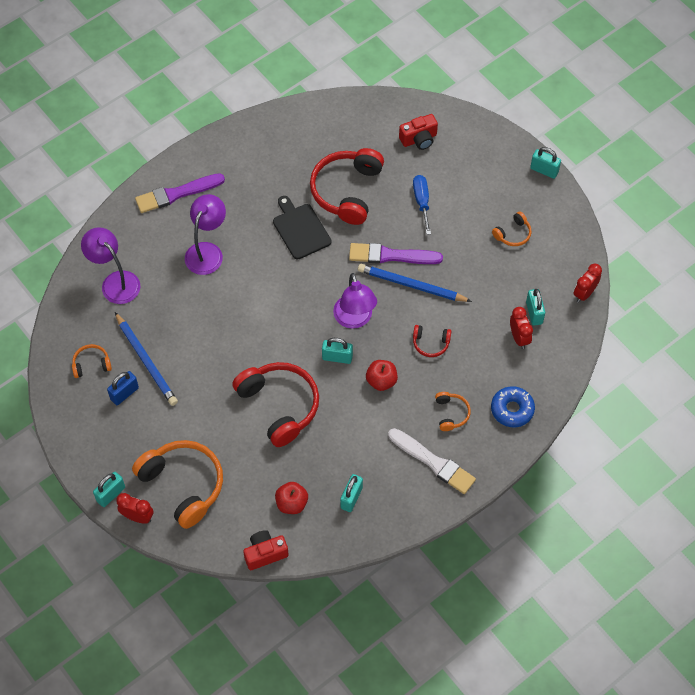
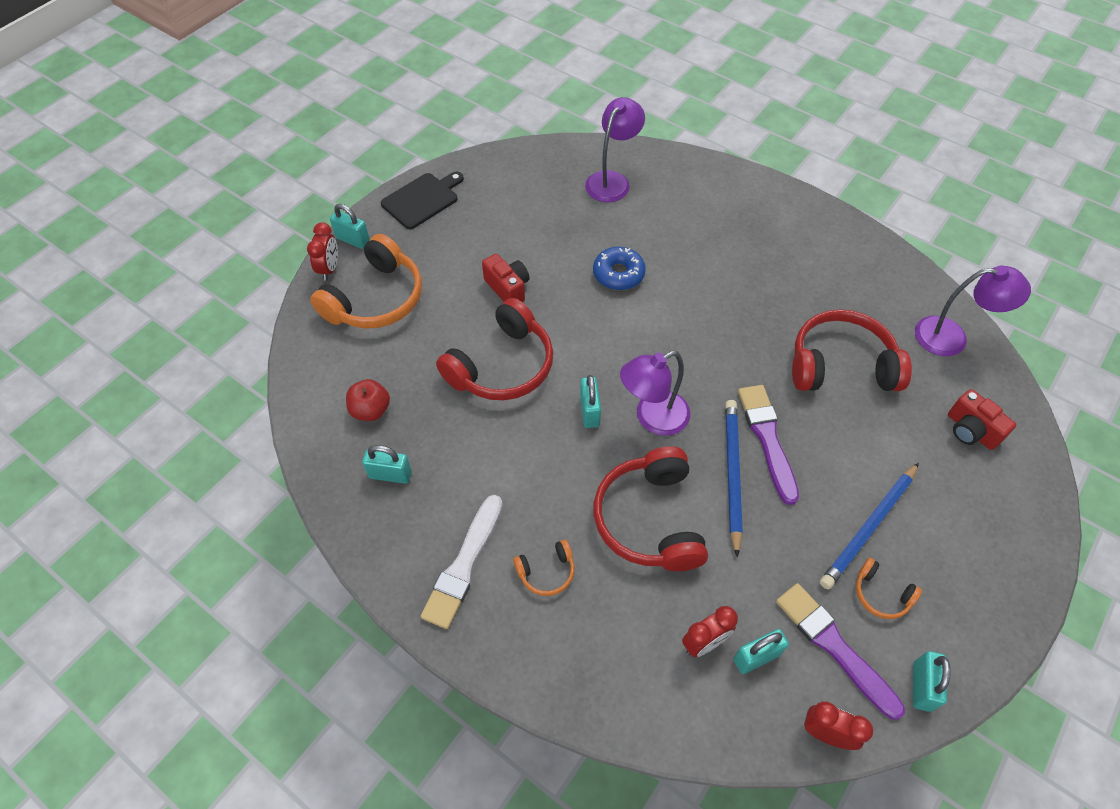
camera: 75 degrees right, 5 degrees down
(91, 364) = (505, 187): orange headphones -> none
(124, 393) = (477, 221): blue padlock -> none
(146, 361) = (523, 229): blue pencil -> blue pencil (869, 527)
(177, 194) = (748, 203): purple brush -> purple brush (834, 646)
(207, 251) = (685, 247): purple lamp -> purple lamp (952, 337)
(265, 553) = (299, 398): red camera -> red camera (508, 288)
(300, 229) = (758, 329): black cutting board -> black cutting board (422, 199)
(381, 381) = (571, 470): red apple -> none
(422, 202) = (871, 457): blue screwdriver -> none
(430, 343) = (650, 519): red headphones -> red headphones, size x2.14
(512, 409) = (577, 659): blue donut -> blue donut (618, 274)
(544, 170) = (1021, 617): turquoise padlock -> turquoise padlock (921, 686)

